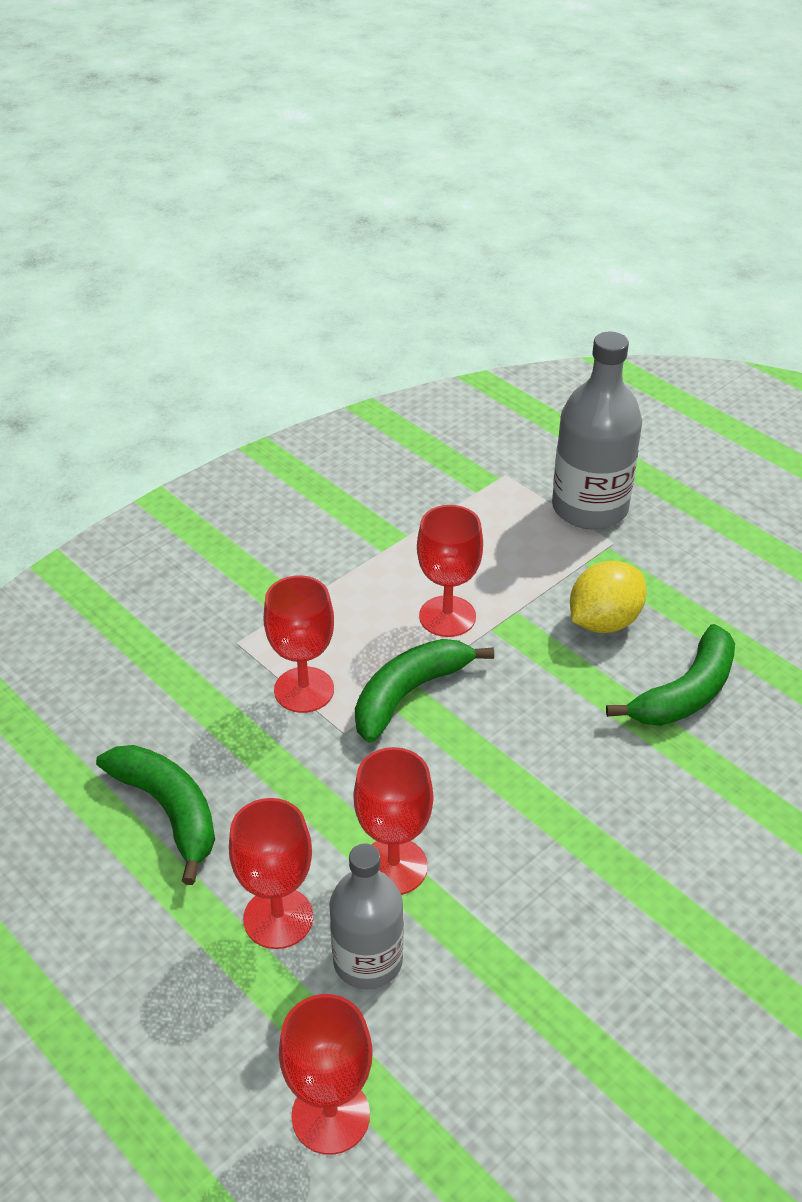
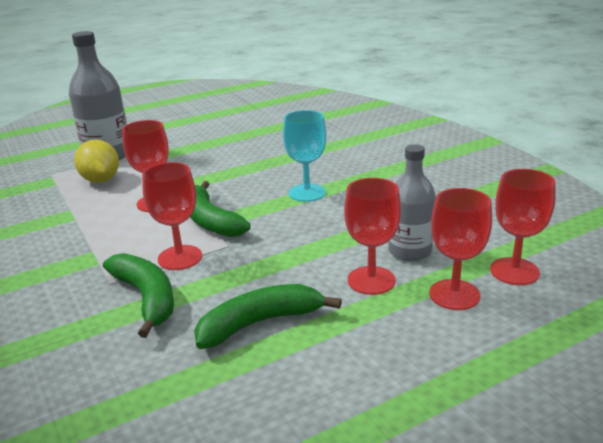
camera: 75 degrees left, 15 degrees down
(393, 866) = (344, 237): red goblet -> red goblet (454, 295)
(531, 791) = (307, 193): none -> turquoise goblet
(604, 621) = (198, 162): yellow lemon -> yellow lemon (101, 180)
(685, 693) = (263, 150): green banana -> green banana (146, 298)

